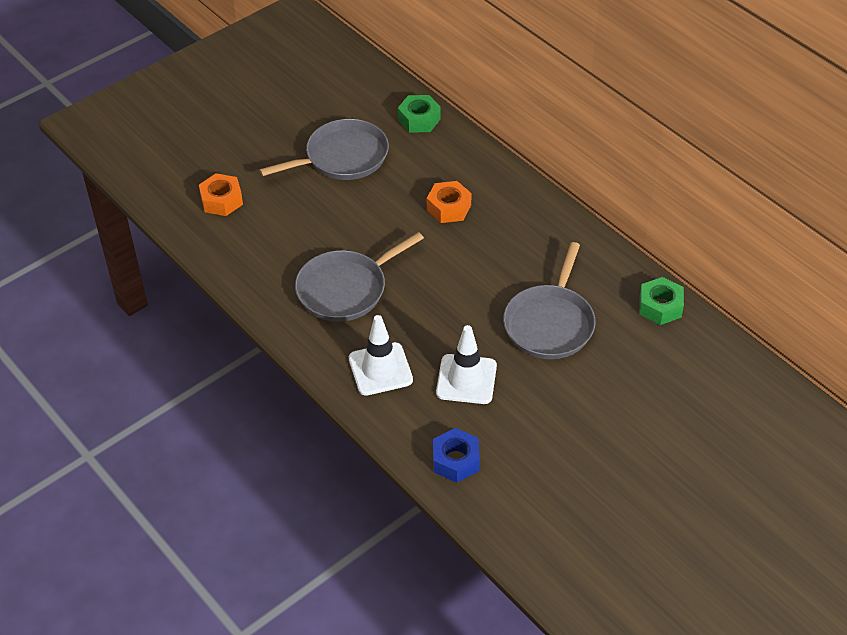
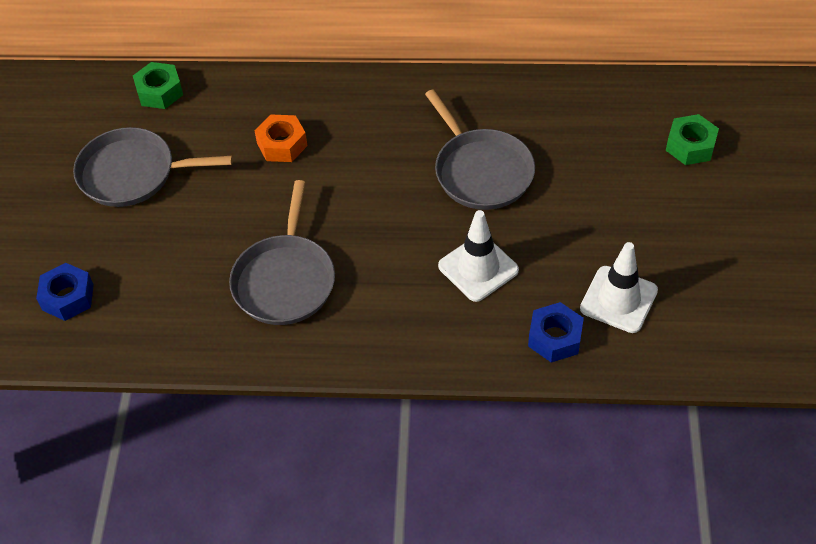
camera: 45 degrees left, 5 degrees up
(221, 200) = (68, 297): orange nut -> blue nut
(342, 157) = (133, 173): grey pan -> grey pan turned 105 degrees counterclockwise
(380, 369) = (402, 320): white traffic cone -> white traffic cone (618, 299)
(660, 306) = (540, 93): green nut -> green nut (690, 146)

